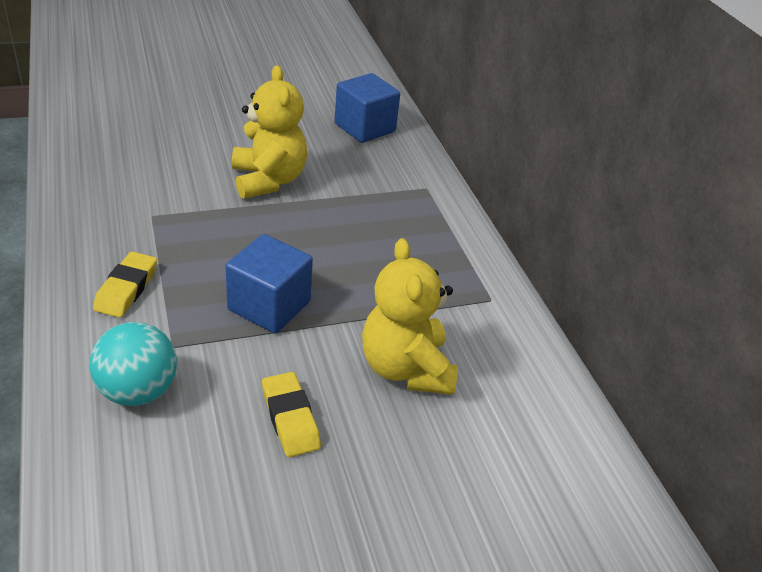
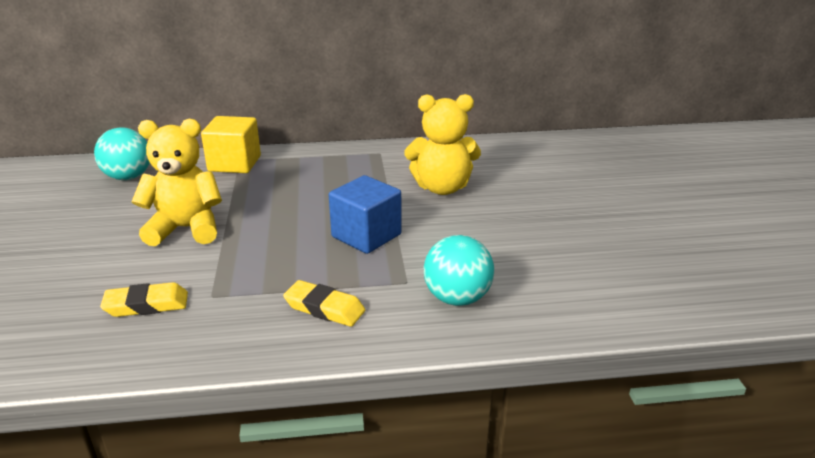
camera: 75 degrees left, 10 degrees down
(290, 418) = (486, 232): yellow eraser -> yellow eraser (146, 305)
(364, 128) = (128, 177): blue cube -> turquoise ball
(417, 186) = (234, 163): none -> yellow cube

